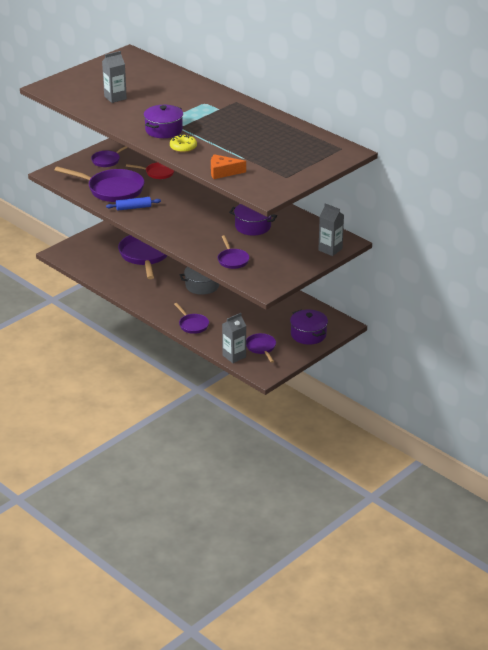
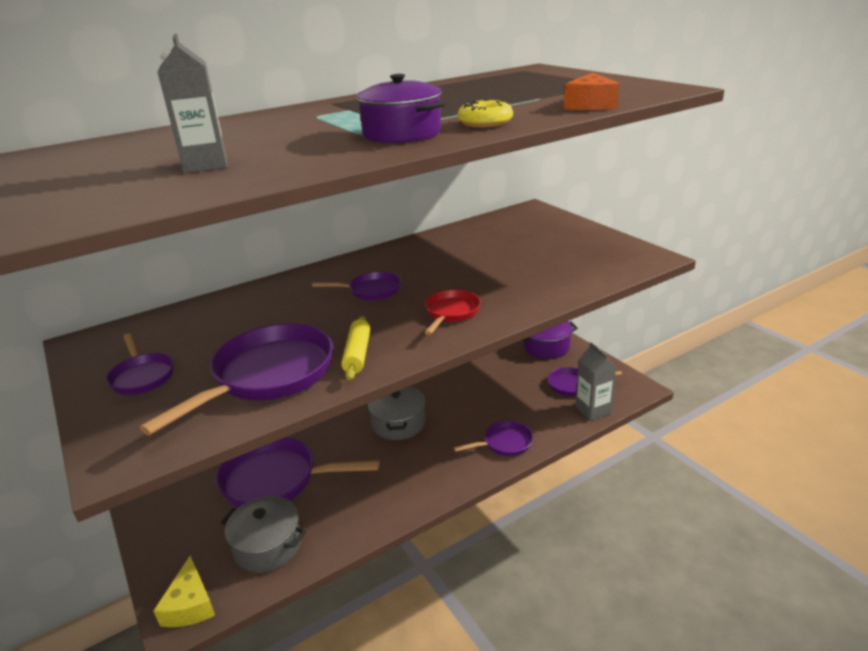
camera: 75 degrees left, 5 degrees down
(65, 253) = (190, 604): none -> yellow cheese
(100, 264) = (268, 546): none -> grey pot
(133, 208) = (357, 354): blue rolling pin -> yellow rolling pin
(157, 173) = (247, 323): red pan -> red pan (451, 313)
(232, 260) = (569, 275): purple pan -> purple pan (371, 291)
(253, 226) = (472, 257): purple pot -> none
(330, 249) = (549, 217): grey carton -> none

